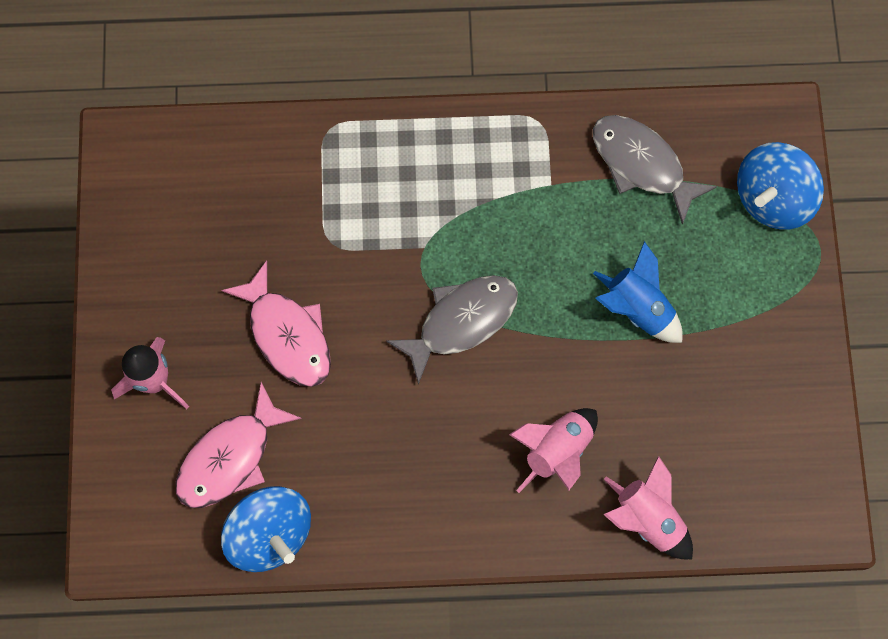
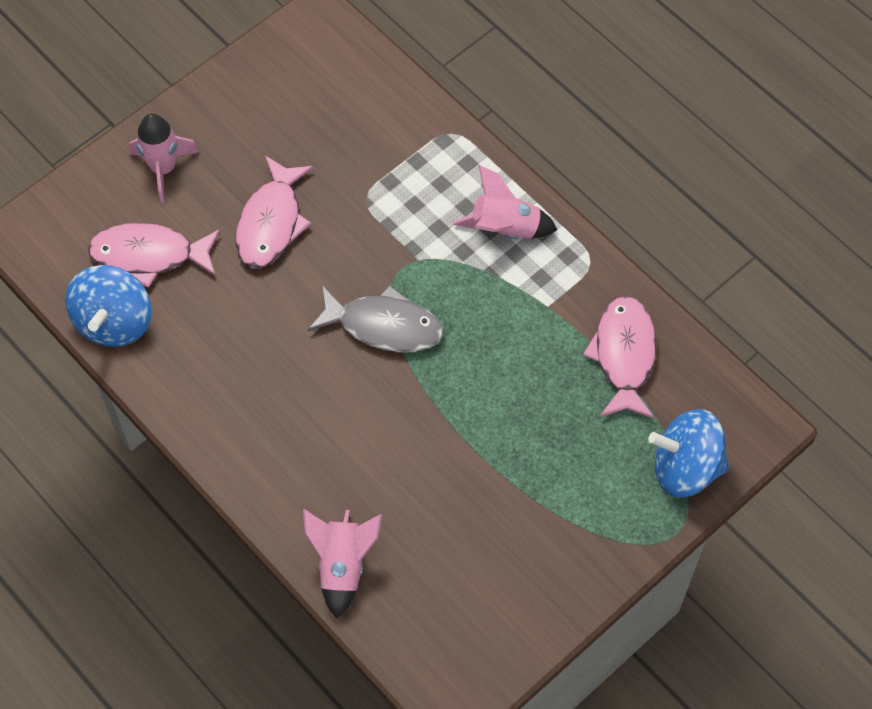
camera: 50 degrees right, 10 degrees down
(557, 451) = (340, 463): pink rocket -> pink rocket (505, 229)
(637, 309) = (504, 437): blue rocket -> none
(641, 164) = (624, 355): grey fish -> pink fish

